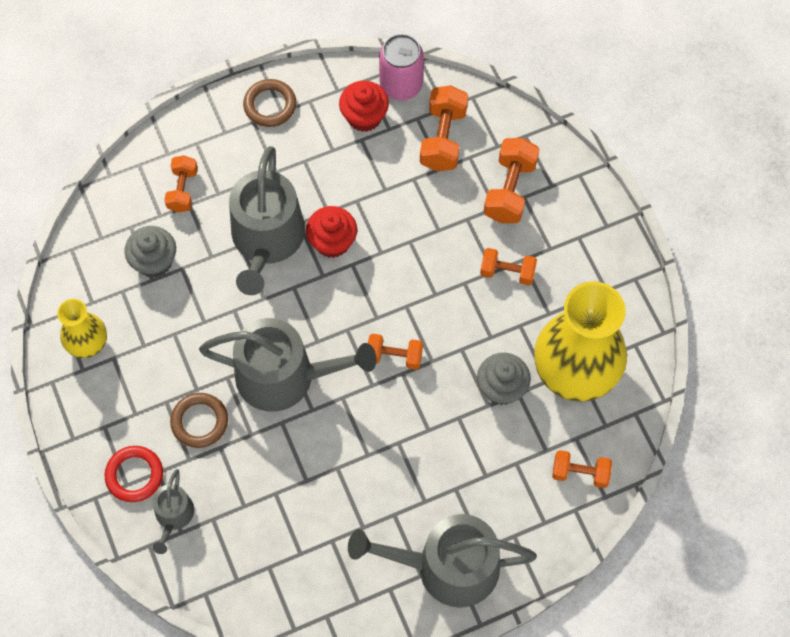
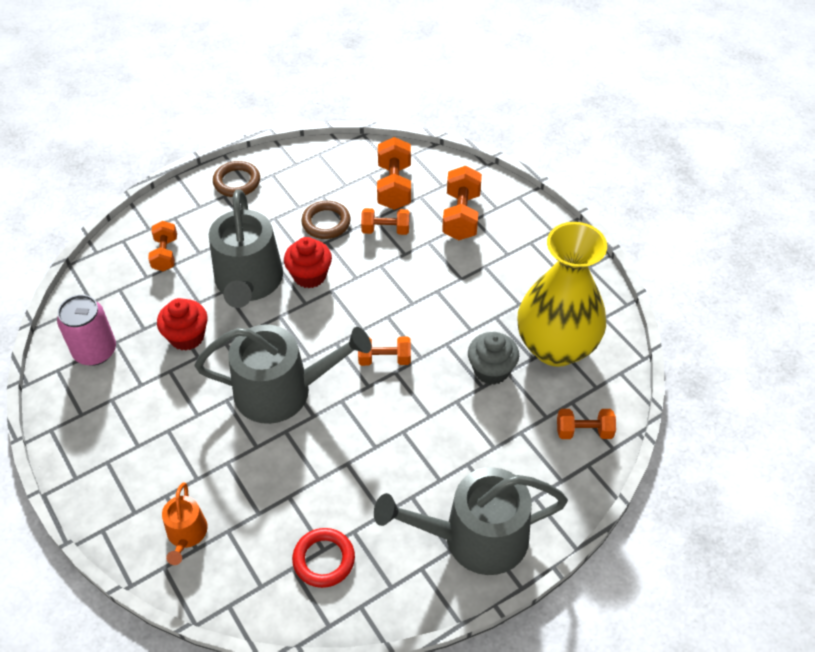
camera: 10 degrees left, 15 degrees down
(88, 343) = (84, 391): yellow vase -> none
(134, 475) = (142, 502): red ring -> red ring (324, 559)
(154, 261) = (144, 313): grey cupcake -> none
(173, 516) = (186, 534): grey watering can -> orange watering can
(199, 422) = (203, 443): brown ring -> brown ring (326, 223)
(364, 117) = (322, 180): red cupcake -> red cupcake (187, 336)
(401, 85) = (349, 153): pink can -> pink can (95, 351)
(507, 272) = (474, 277): orange dumbbell -> orange dumbbell (385, 230)

